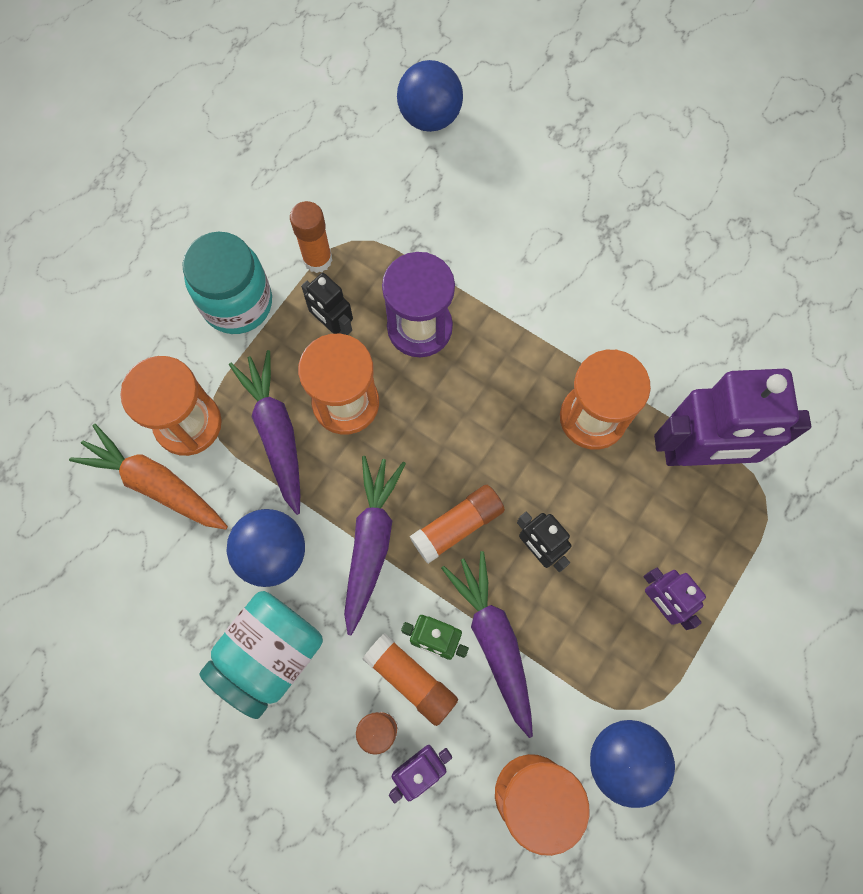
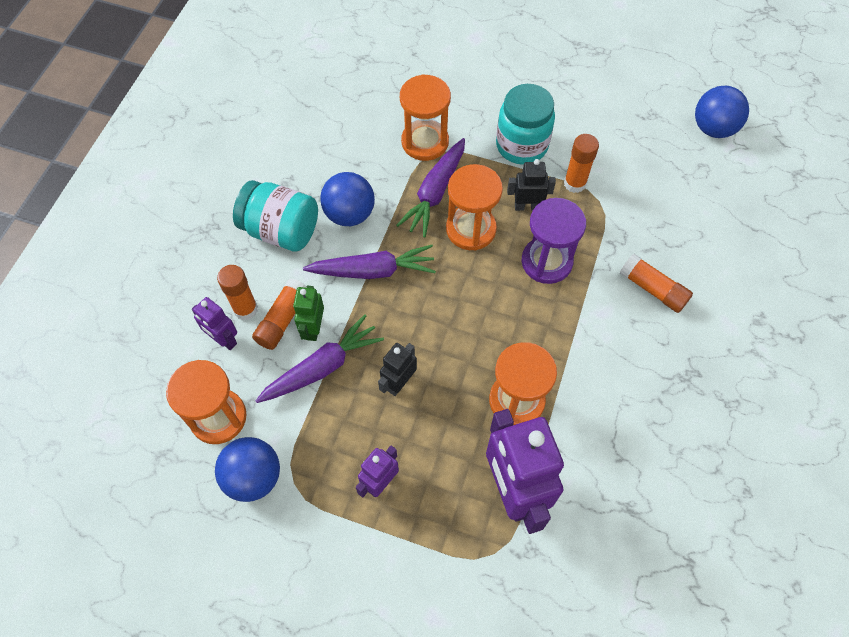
camera: 75 degrees right, 10 degrees down
(154, 484) = (378, 136): orange carrot -> none
(276, 432) = (435, 193): purple carrot -> purple carrot turned 150 degrees clockwise
(333, 325) = (527, 206): black robot -> black robot turned 60 degrees clockwise
(430, 117) = (727, 226): blue ball -> blue ball (713, 128)
(457, 526) = (401, 323): orange glue stick -> orange glue stick (653, 289)

